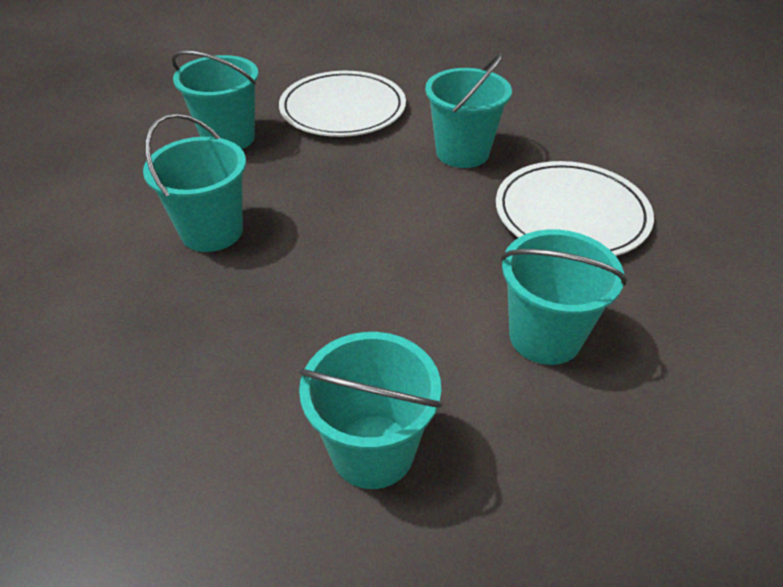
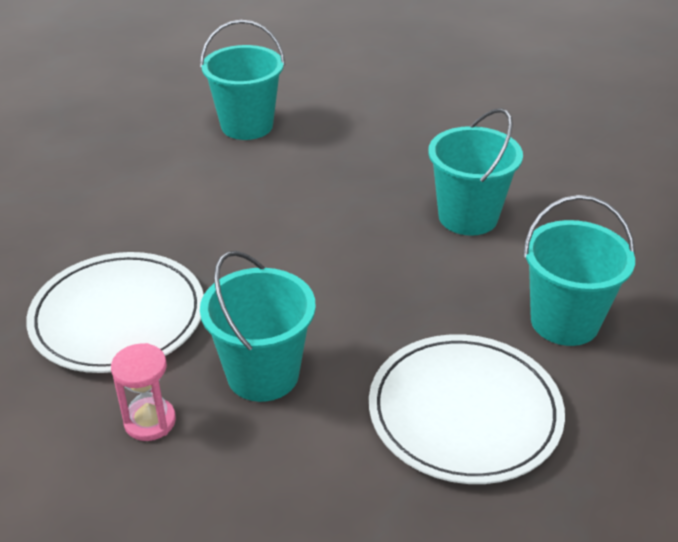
camera: 160 degrees right, 5 degrees down
(545, 336) = (142, 203): turquoise bucket -> none
(547, 143) = (150, 421): none -> pink hourglass

